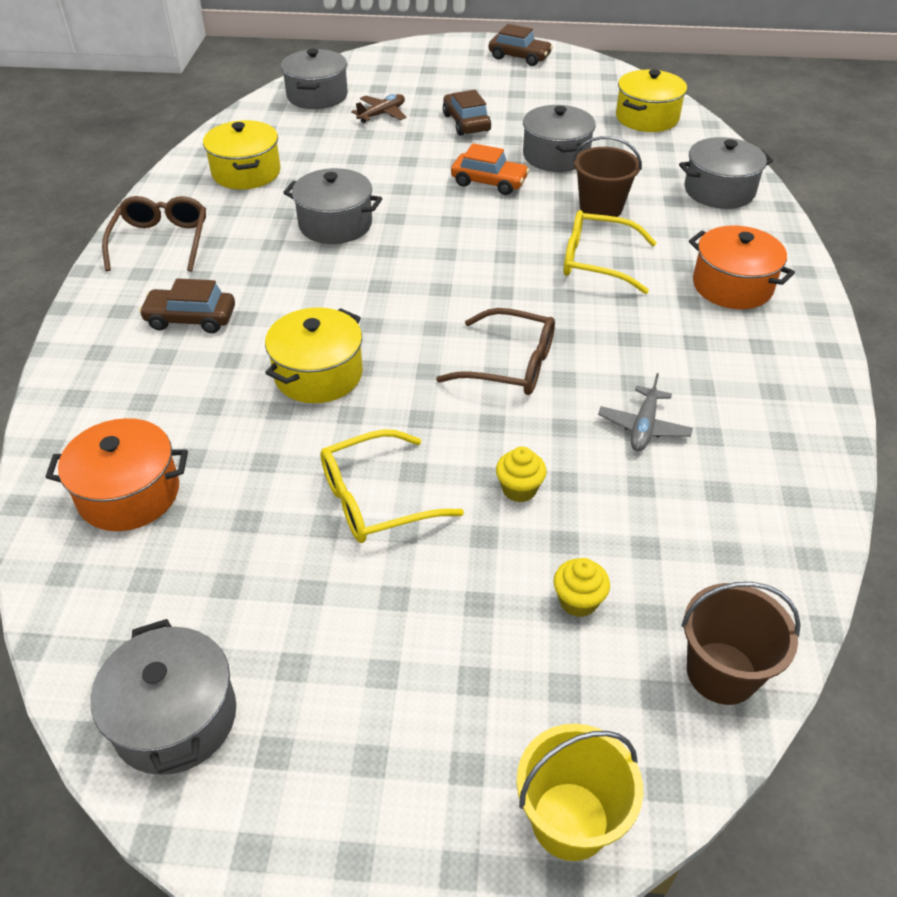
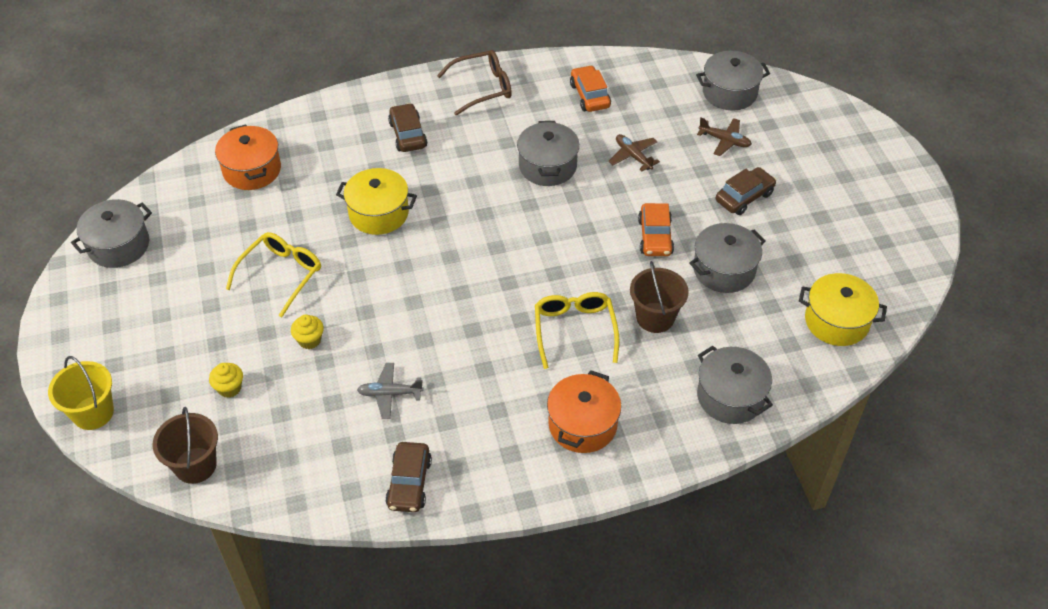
camera: 70 degrees right, 5 degrees up
(246, 172) = (590, 95): yellow pot -> orange car
(363, 168) = (633, 156): none -> brown plane
(377, 499) = (280, 275): yellow glasses -> yellow glasses turned 75 degrees clockwise
(509, 364) = (426, 306): brown glasses -> none
(519, 57) = (897, 201): brown car -> brown car (409, 483)

